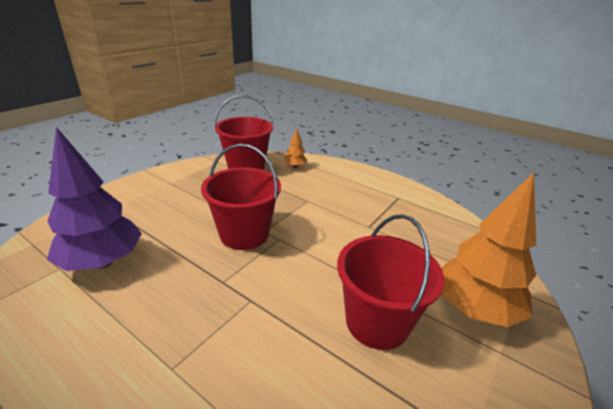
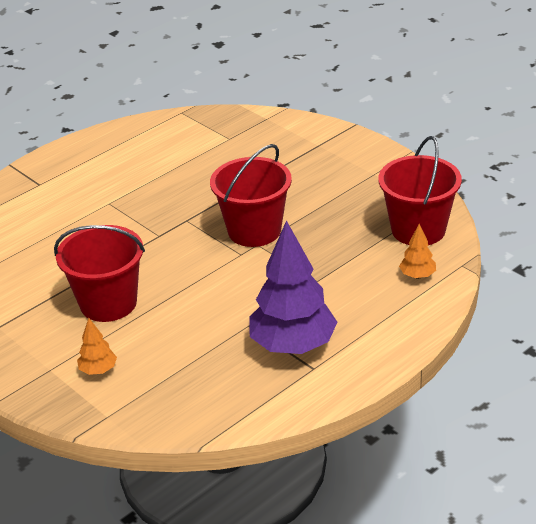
camera: 105 degrees right, 5 degrees up
(103, 262) = (231, 156): purple tree -> purple tree (293, 345)
(474, 309) = (98, 370): orange tree -> orange tree, size x0.45

